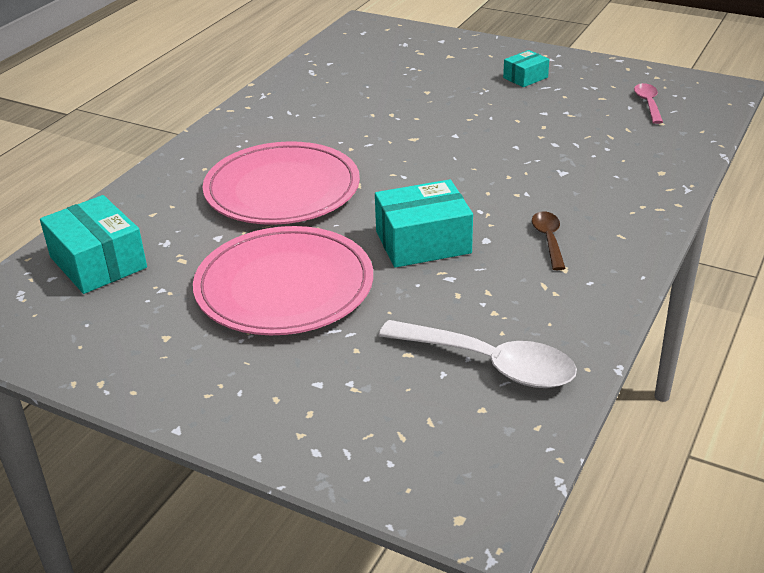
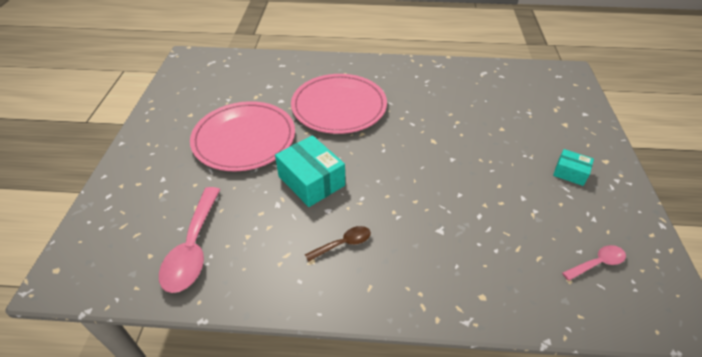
camera: 65 degrees right, 10 degrees up
(98, 262) = (243, 73): turquoise box -> none
(490, 364) = (193, 248): white spoon -> pink spoon

